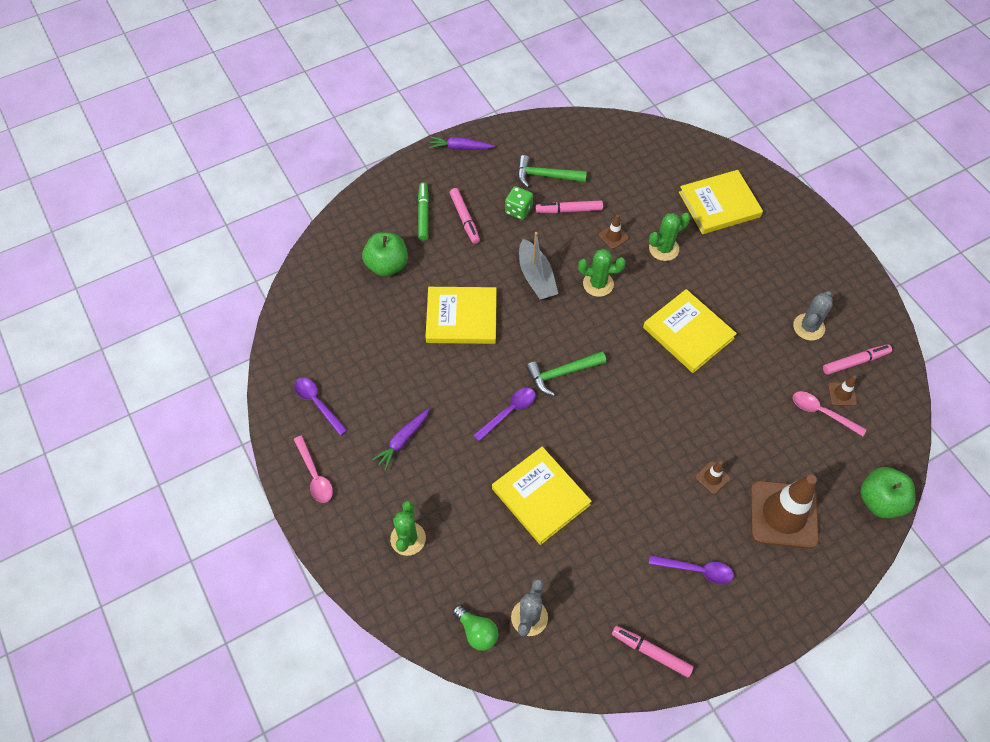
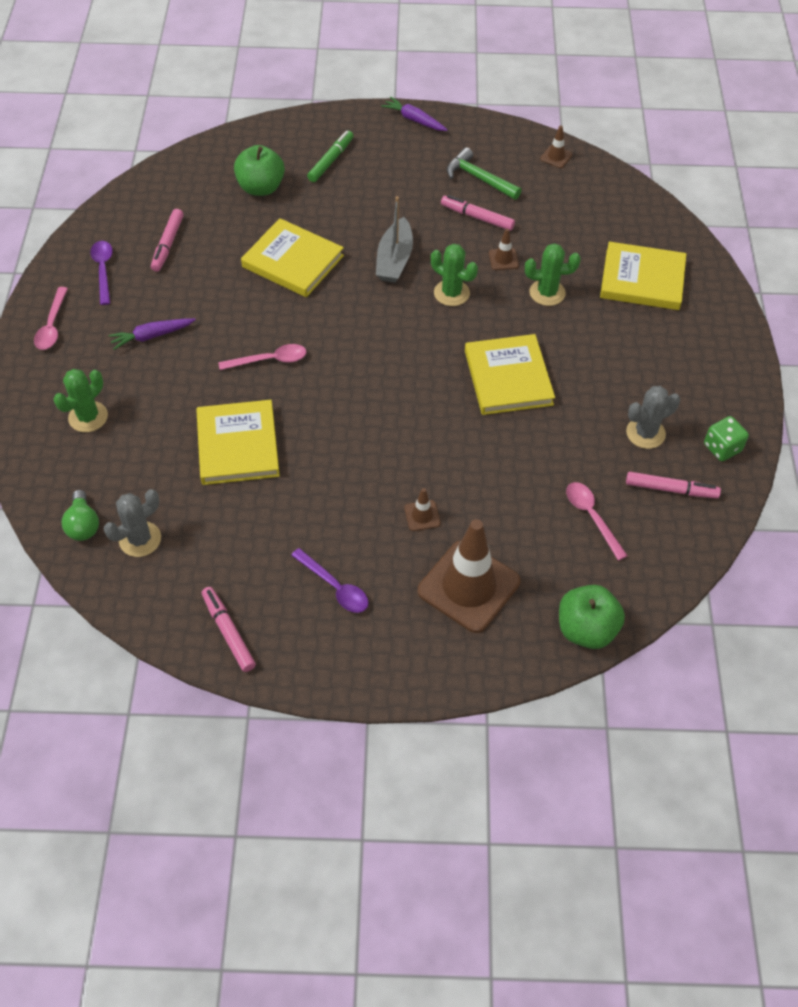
camera: 30 degrees right, 5 degrees down
(464, 219) = (367, 181): pink marker -> pink marker (168, 244)
(509, 412) = (269, 360): purple spoon -> pink spoon
(518, 210) = (426, 196): green dice -> green dice (722, 448)
(562, 373) = (348, 352): green hammer -> none
(842, 394) = (629, 511): brown traffic cone -> brown traffic cone (556, 157)

